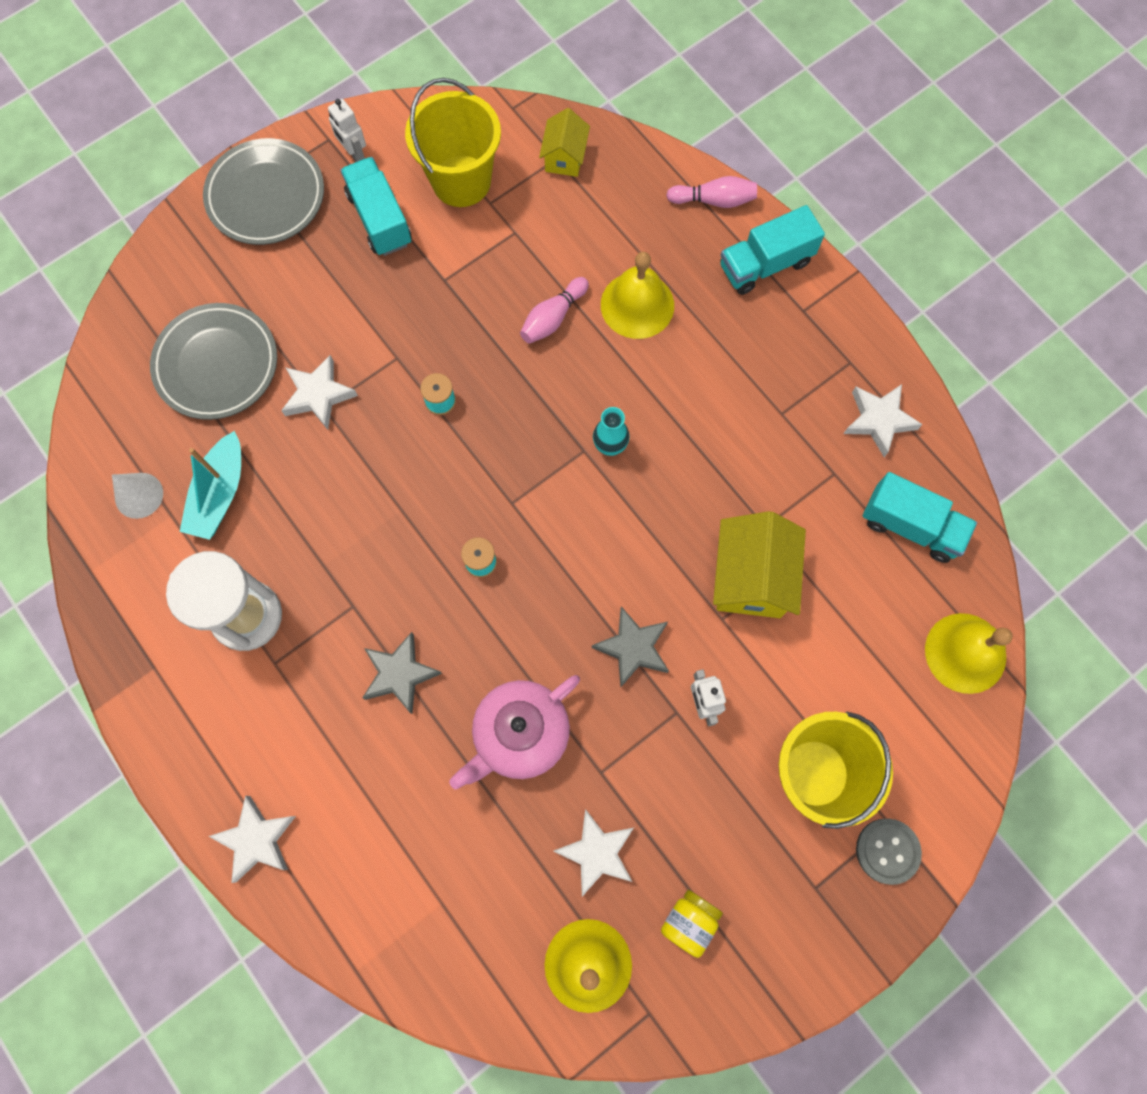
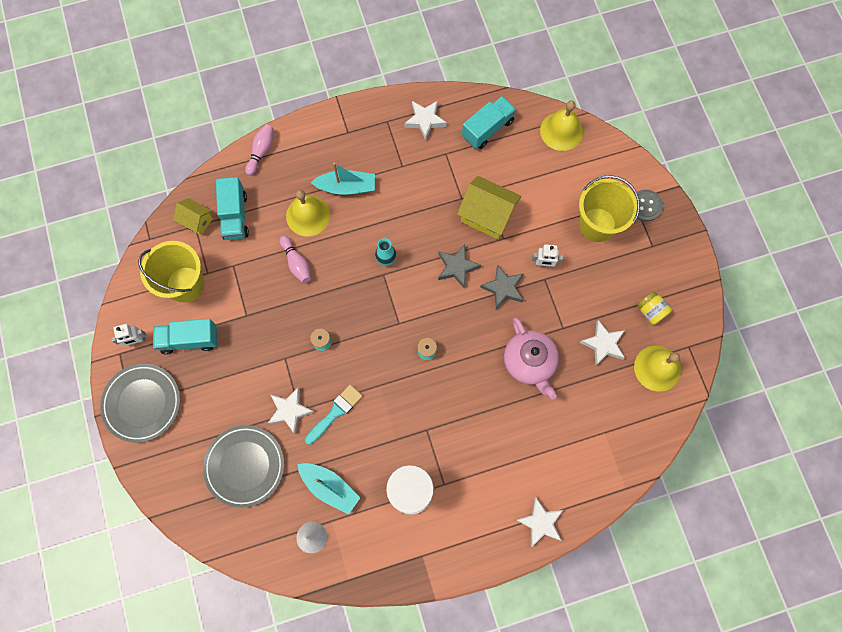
camera: 70 degrees left, 0 degrees up
(336, 460) = (335, 412): none -> turquoise brush
(400, 674) = (475, 415): grey star -> grey star (457, 267)
(708, 343) = (346, 187): none -> turquoise boat
(765, 264) = (312, 140): turquoise truck -> turquoise truck (235, 216)

